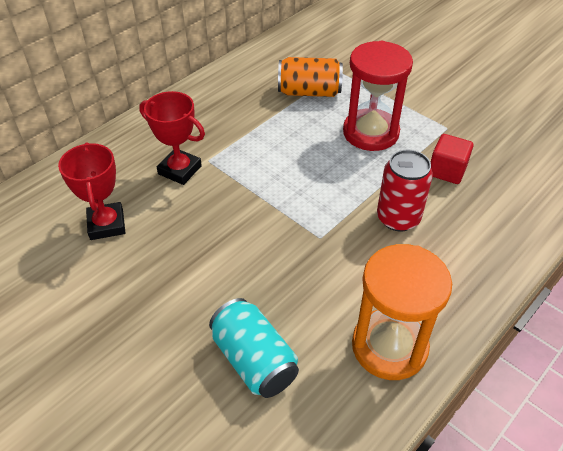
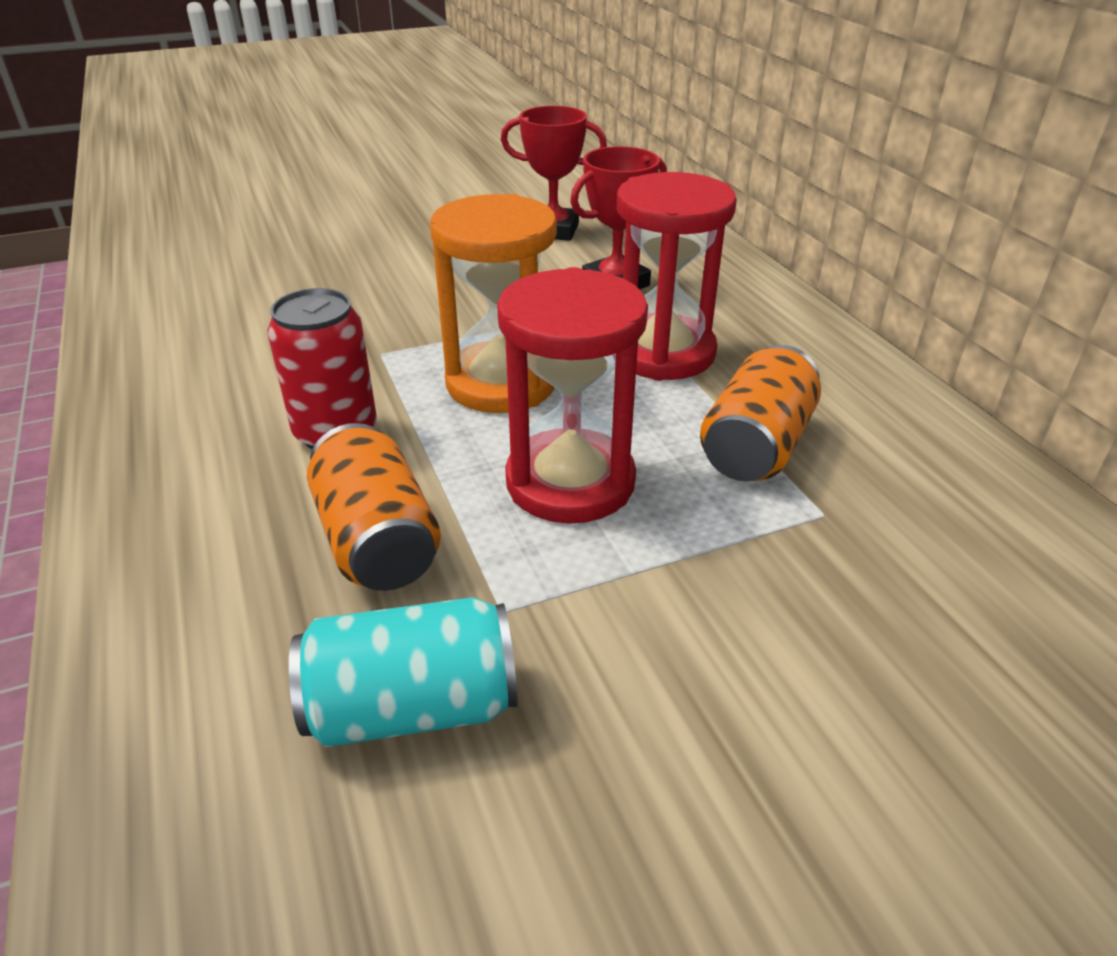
camera: 115 degrees right, 10 degrees down
(251, 133) = (662, 353): none -> red hourglass
(254, 360) = (271, 272): turquoise can -> turquoise can (412, 707)
(389, 346) = (165, 351): orange hourglass -> orange hourglass (501, 383)
(447, 171) = (377, 540): red cube -> orange can

